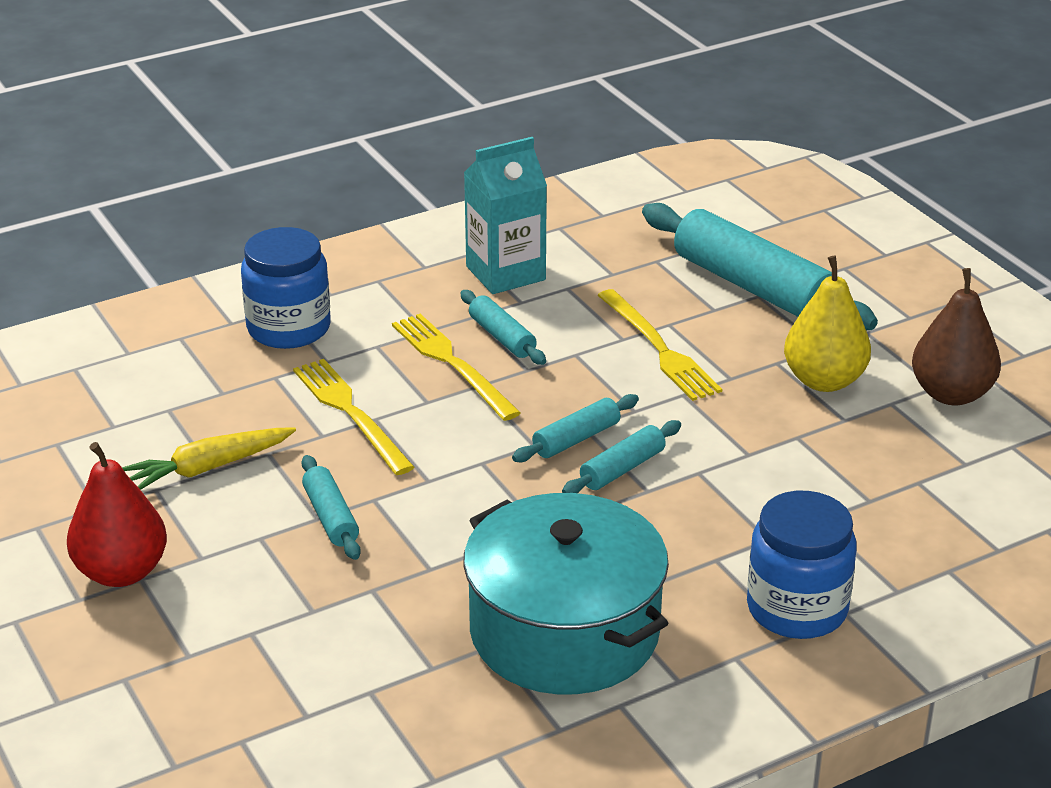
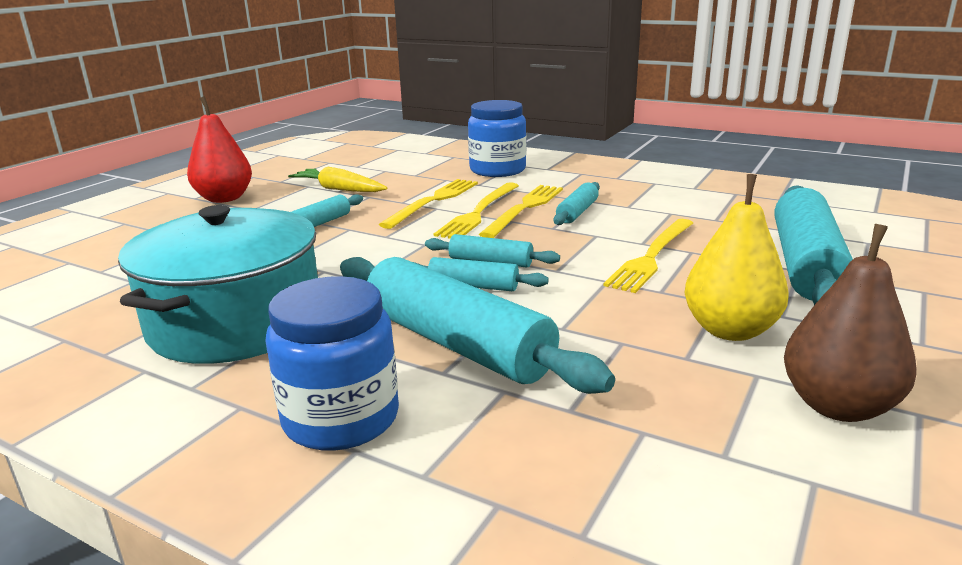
camera: 60 degrees right, 10 degrees down
(428, 396) = (479, 212): none -> yellow fork
(505, 273) = (651, 195): turquoise carton -> none
(728, 516) = (457, 344): none -> turquoise rolling pin

